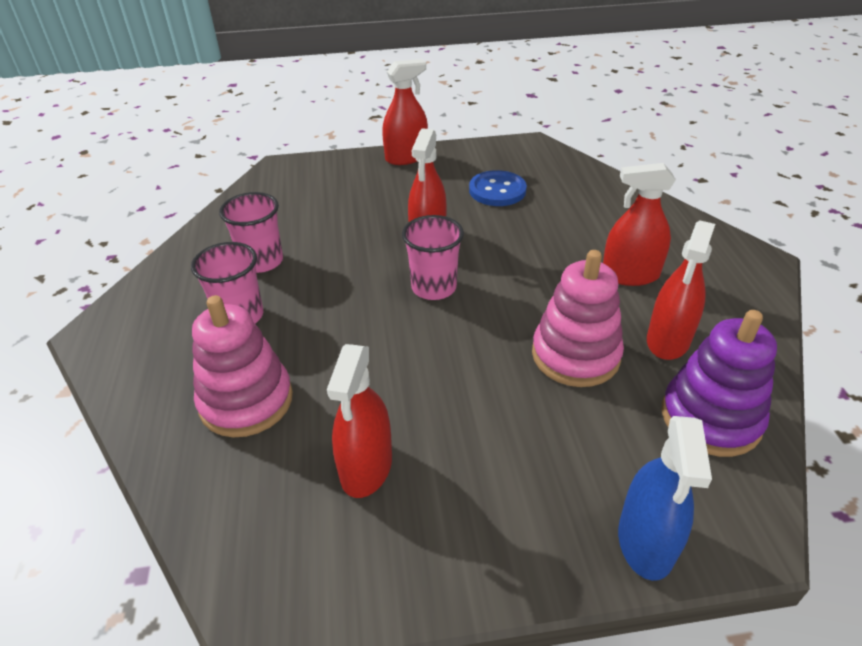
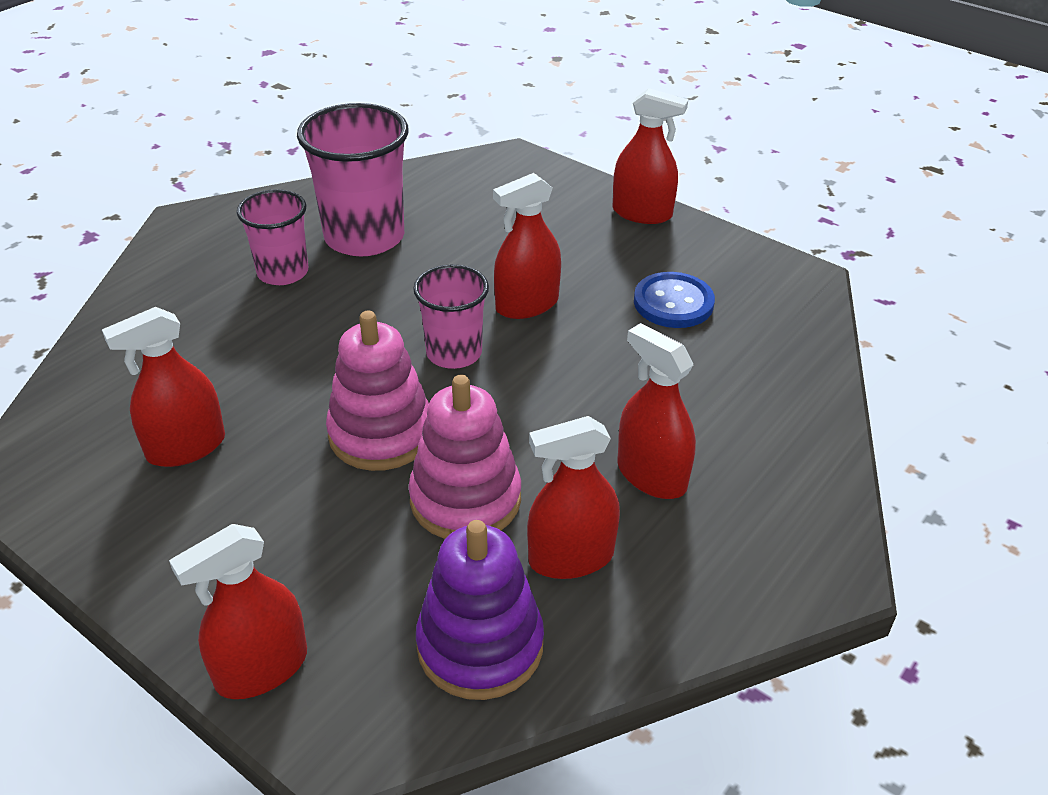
camera: 45 degrees right, 0 degrees up
(246, 401) = (192, 340): pink stacking toy -> pink stacking toy (381, 434)
(262, 261) = (364, 237): pink cup -> pink cup, size x1.64
(645, 541) = (262, 668): blue spray bottle -> red spray bottle

